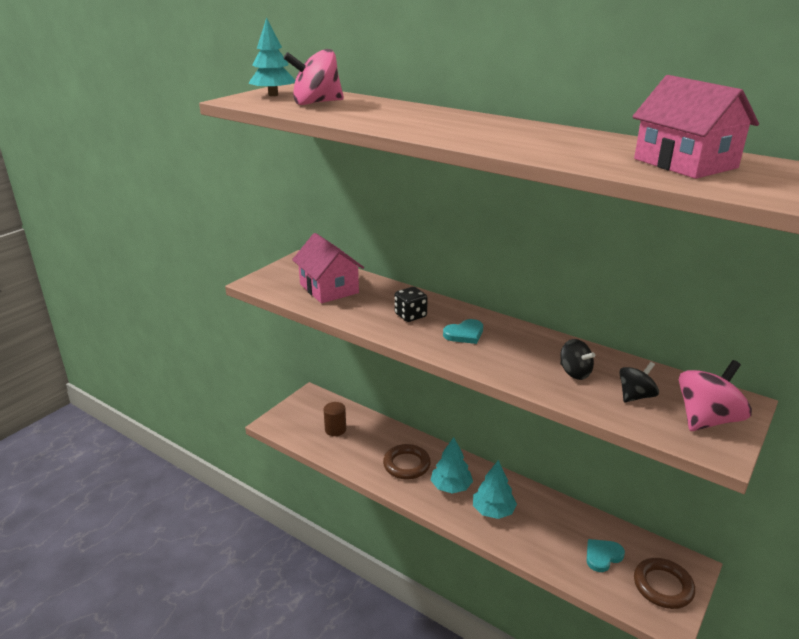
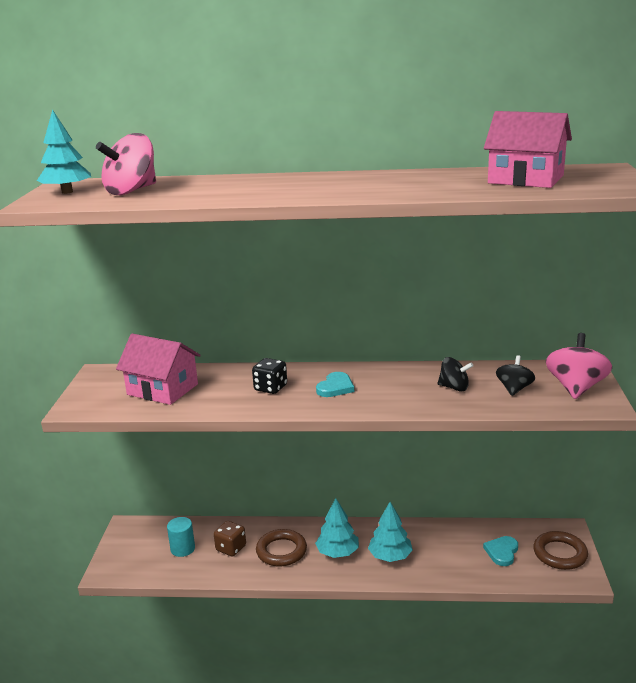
camera: 30 degrees left, 5 degrees down
(335, 429) = (183, 549): brown cylinder -> turquoise cylinder
(370, 445) = (231, 548): none -> brown dice

